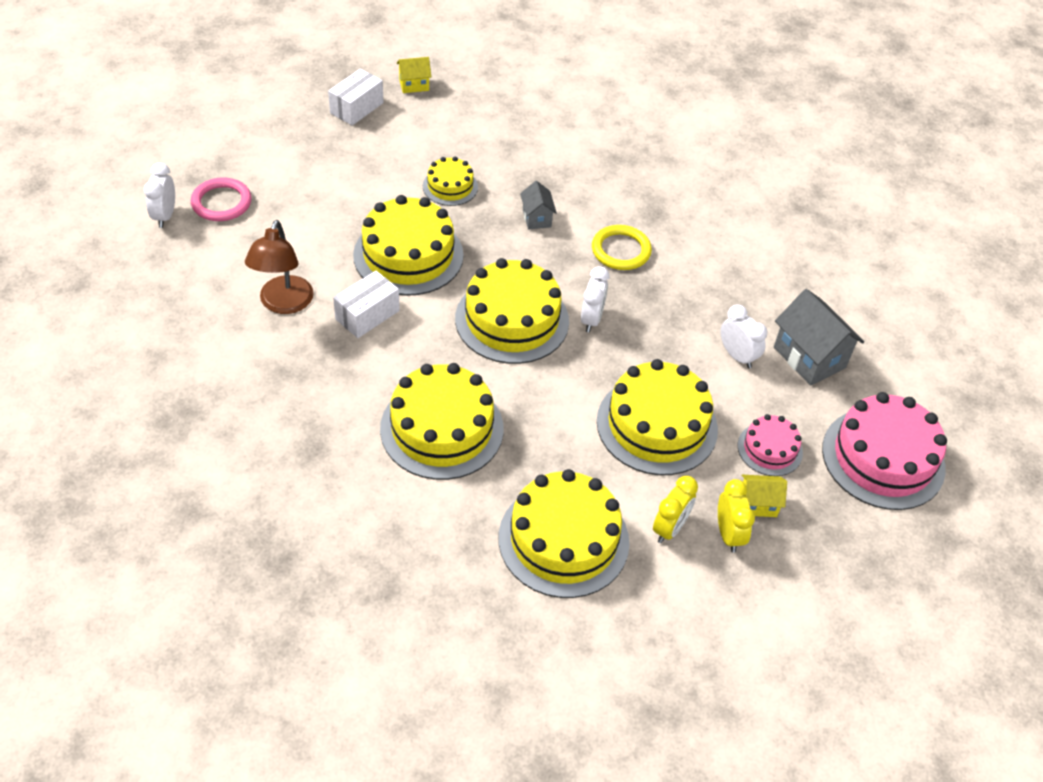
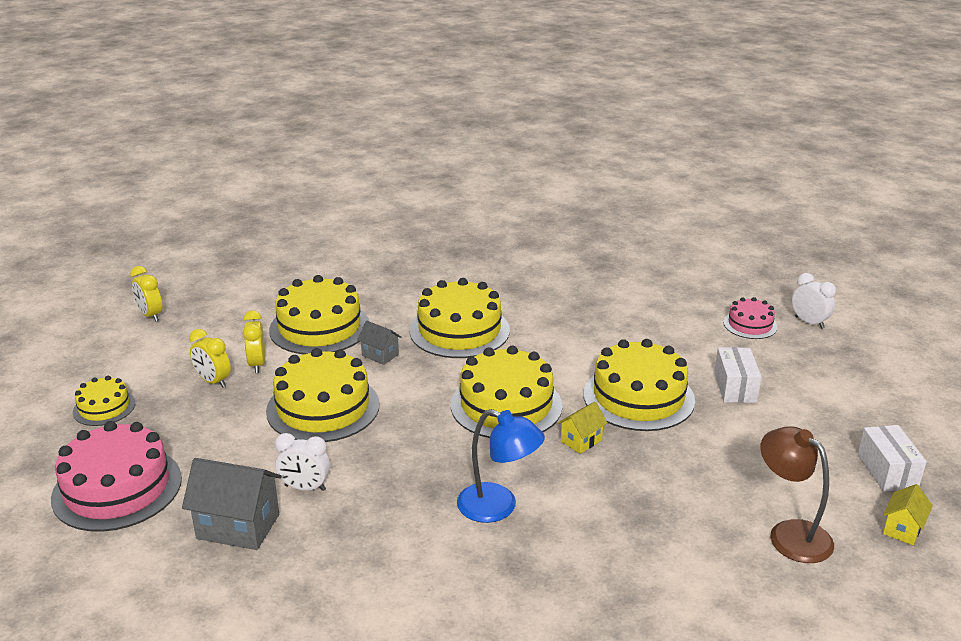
camera: 140 degrees right, 20 degrees down
(221, 202) = (802, 349): pink ring -> none
(283, 304) = (652, 327): brown lamp -> brown lamp (790, 534)
(367, 315) = (597, 351): white box -> white box (735, 387)
(450, 186) = (702, 462): yellow cake -> yellow cake (104, 407)
(537, 218) = (601, 485): grey house -> grey house (380, 355)
(591, 319) = (451, 441): white clock -> none
(621, 250) = (498, 507): yellow ring -> blue lamp
(726, 716) = (150, 315): none -> yellow clock
(758, 504) = (204, 406): yellow house -> yellow house (581, 441)
(769, 449) = (221, 441): pink cake -> pink cake (750, 325)

